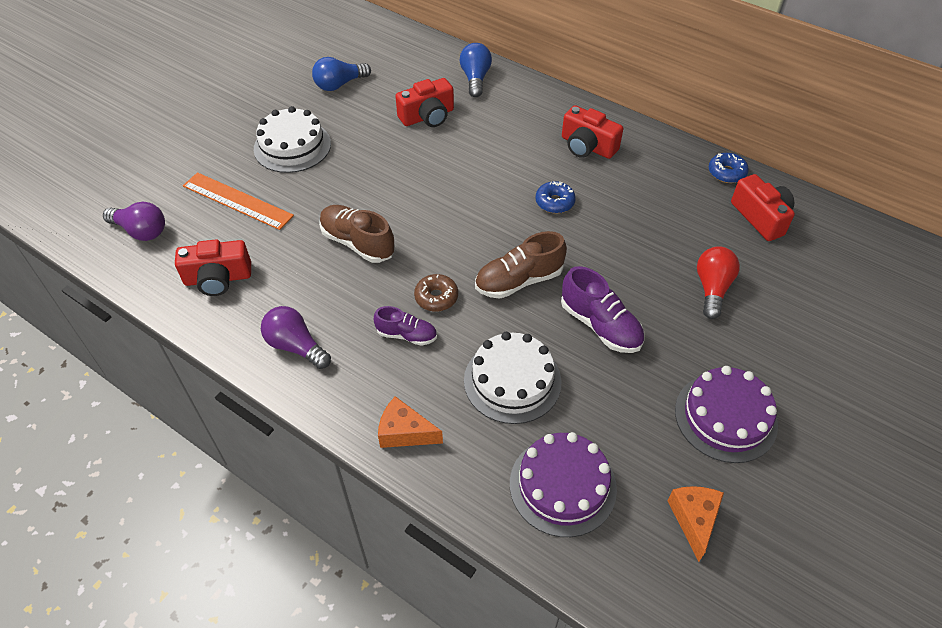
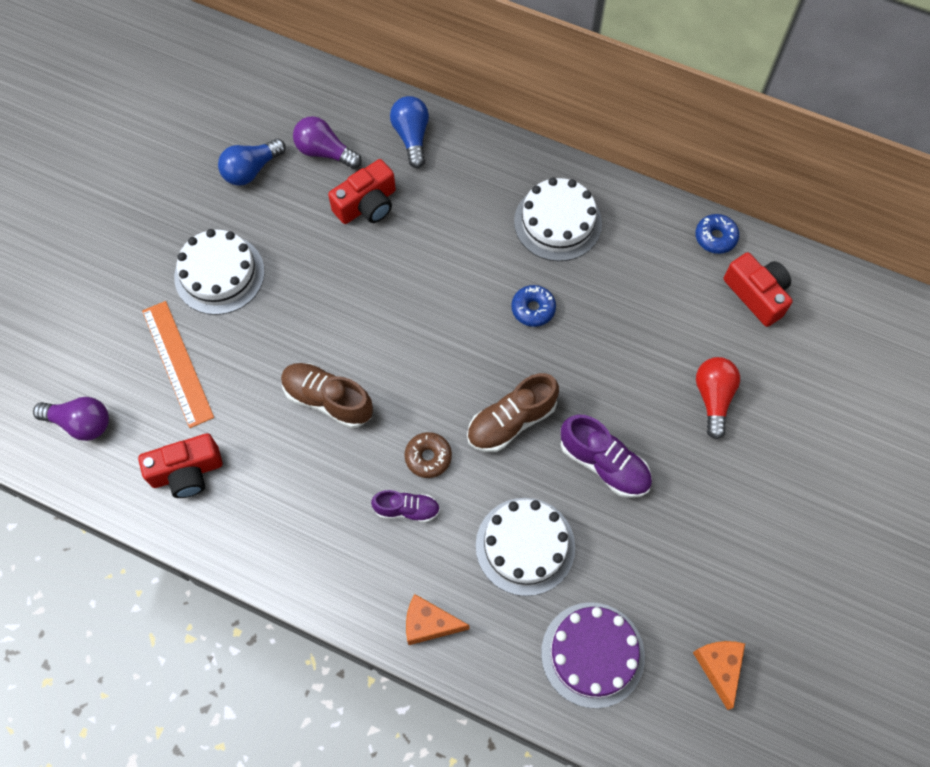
camera: 10 degrees left, 15 degrees up
(237, 200) = (178, 363): orange ruler -> orange ruler turned 45 degrees clockwise
(296, 346) = (294, 543): purple light bulb -> purple light bulb (325, 152)
(587, 146) = (557, 222): red camera -> white cake
(725, 417) = (739, 551): purple cake -> none

